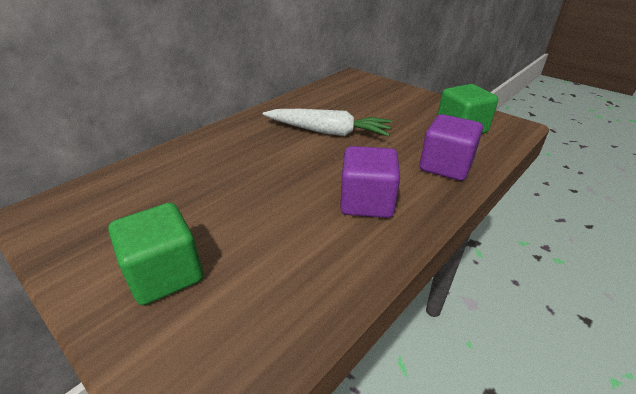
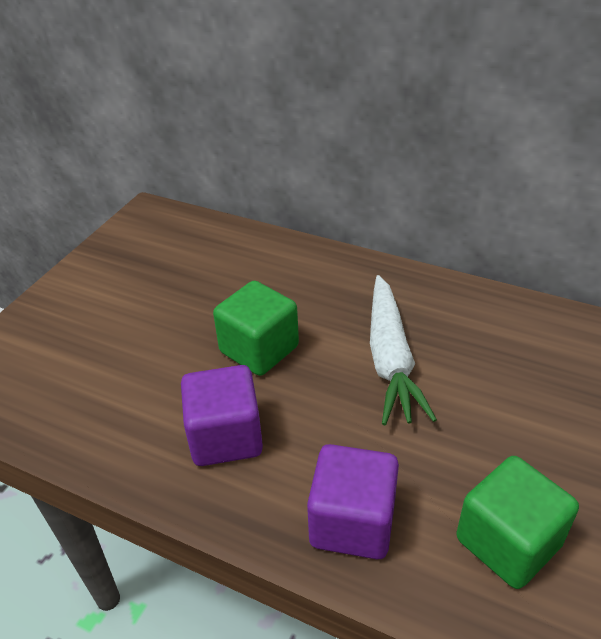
camera: 75 degrees right, 5 degrees up
(165, 274) = (84, 317): green cube -> green cube (259, 349)

